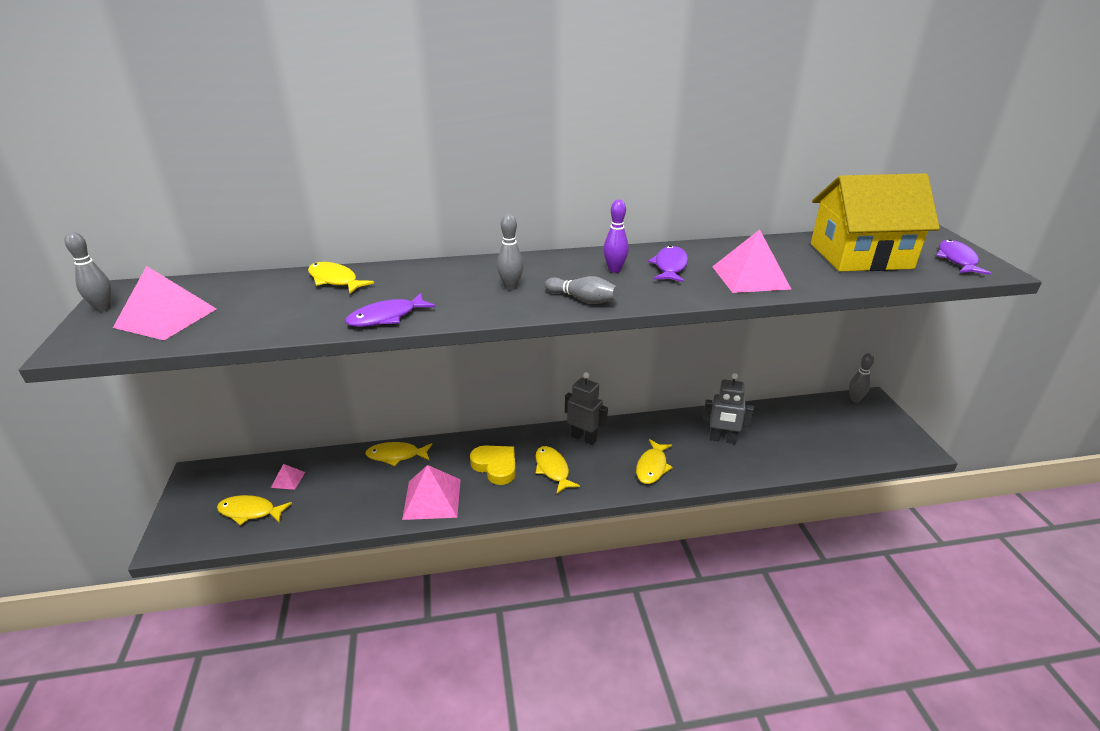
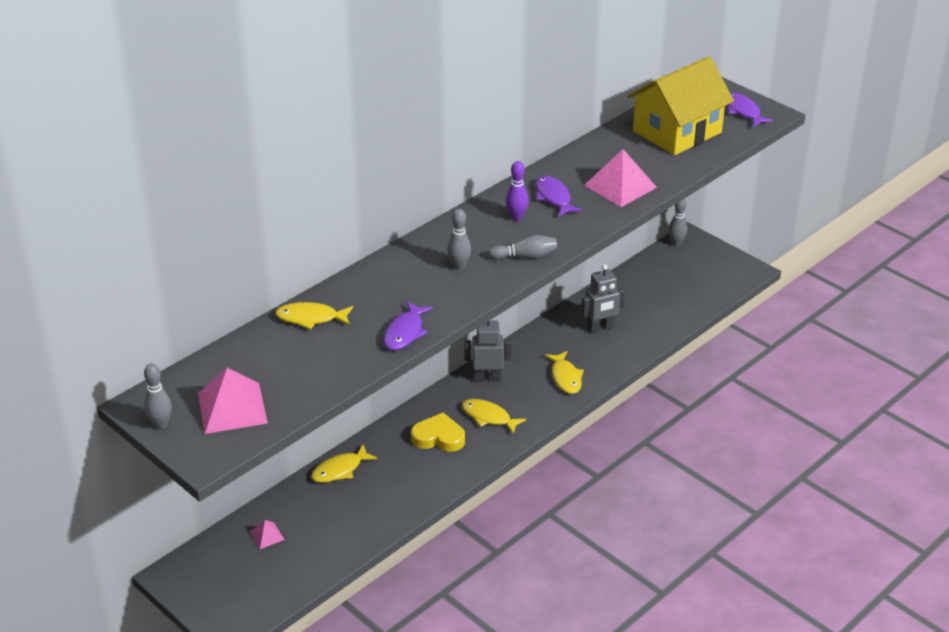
camera: 35 degrees left, 5 degrees up
(250, 512) = (270, 574): yellow fish -> none
(432, 498) = (415, 487): pink pyramid -> none

